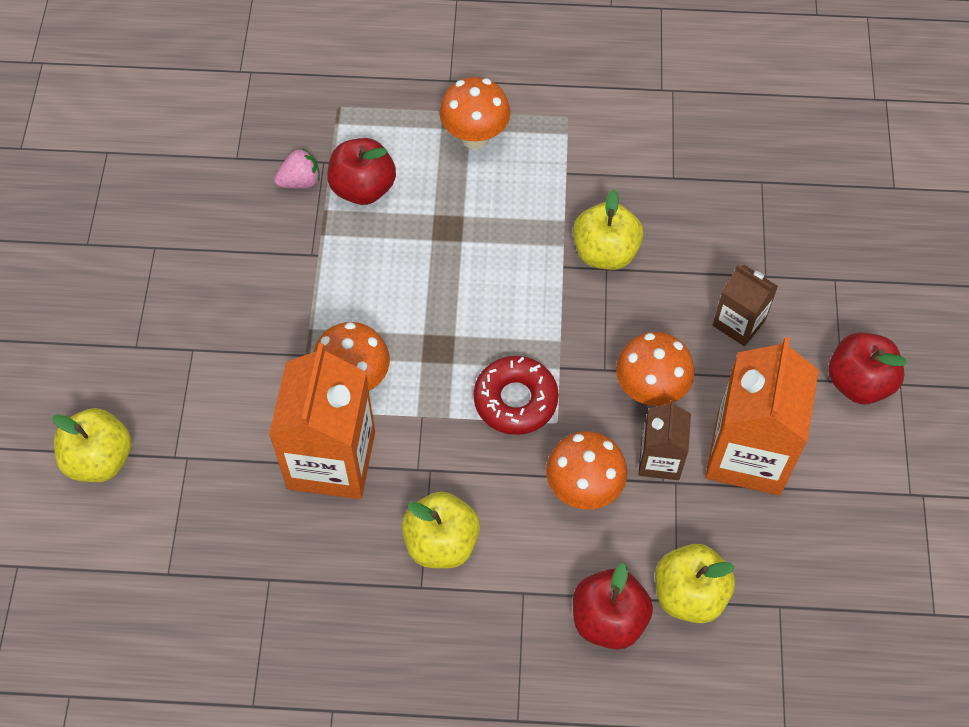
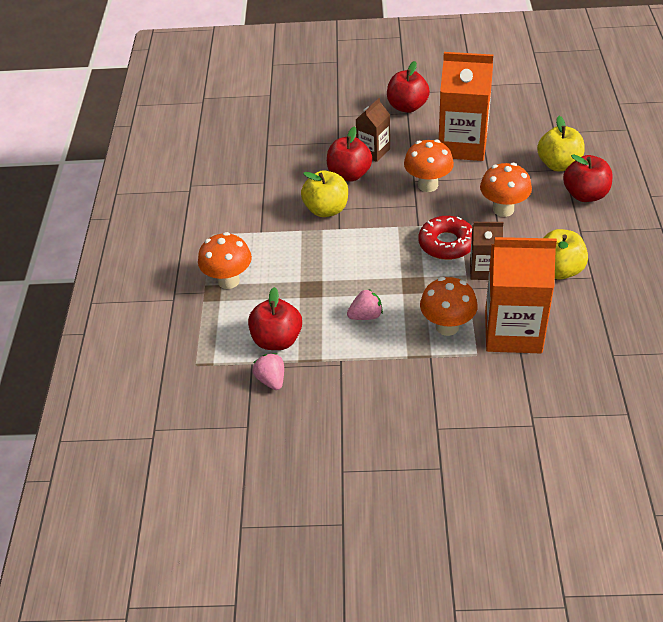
camera: 90 degrees left, 15 degrees down
(100, 459) = (547, 474): yellow apple -> none
(389, 287) = (366, 316): none -> pink strawberry
(660, 459) = (475, 179): brown carton -> brown carton (484, 270)
(683, 286) = (349, 174): none -> red apple

